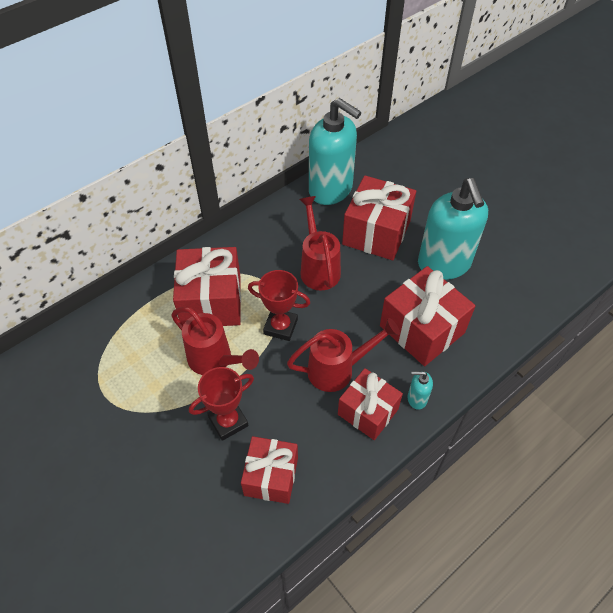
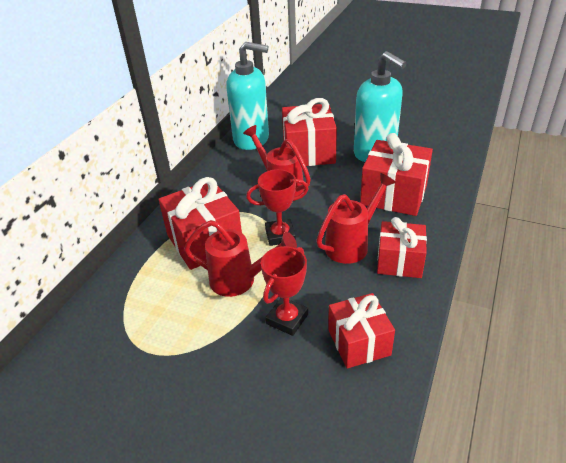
camera: 25 degrees left, 15 degrees down
(416, 398) = (429, 238): turquoise soap dispenser -> none

